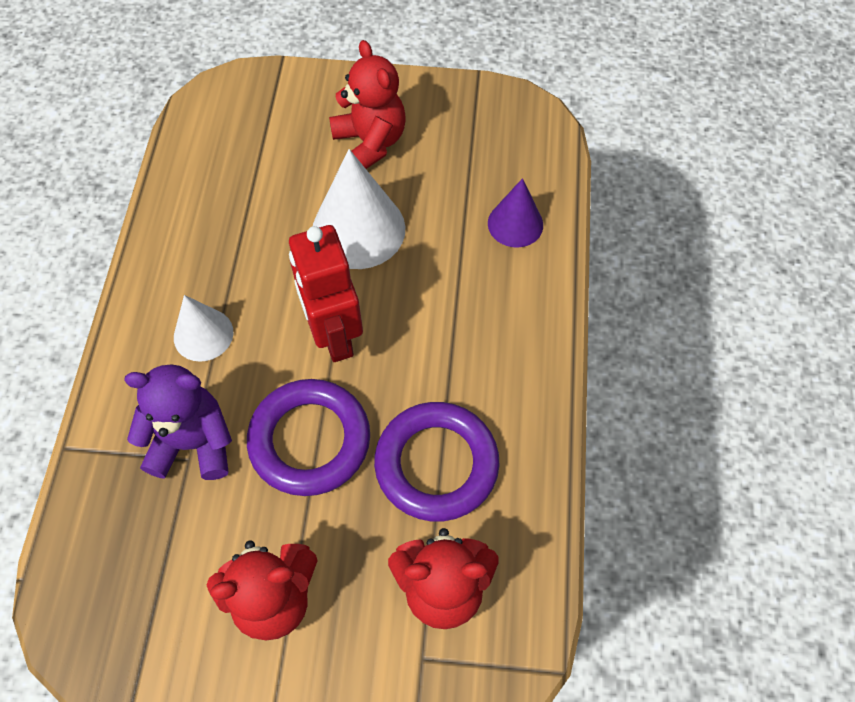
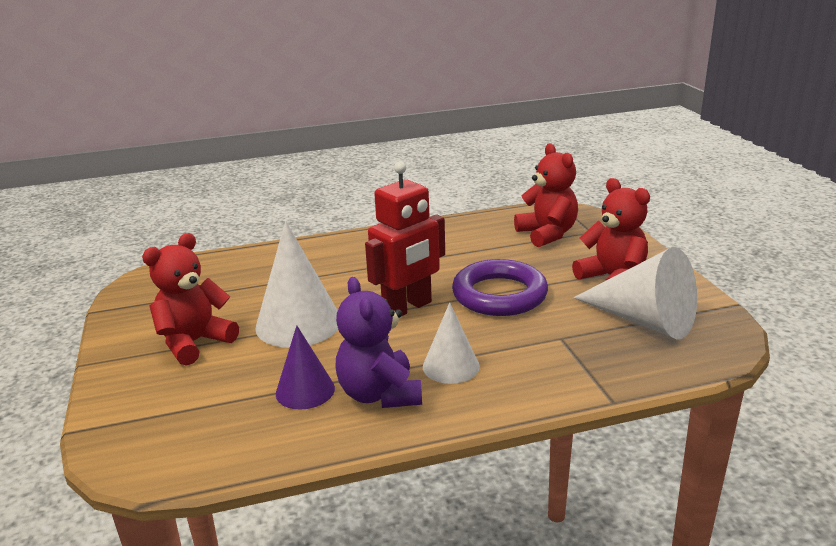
camera: 110 degrees left, 35 degrees down
(165, 570) = (644, 320): none -> white cone
(193, 443) = (546, 339): purple teddy bear -> purple teddy bear (379, 394)
(436, 464) = (475, 251): purple ring -> none
(515, 224) = (264, 264): purple cone -> purple cone (305, 390)

